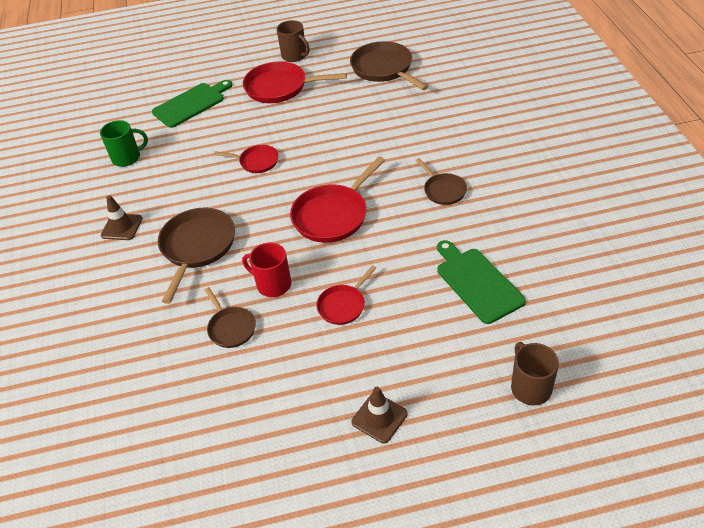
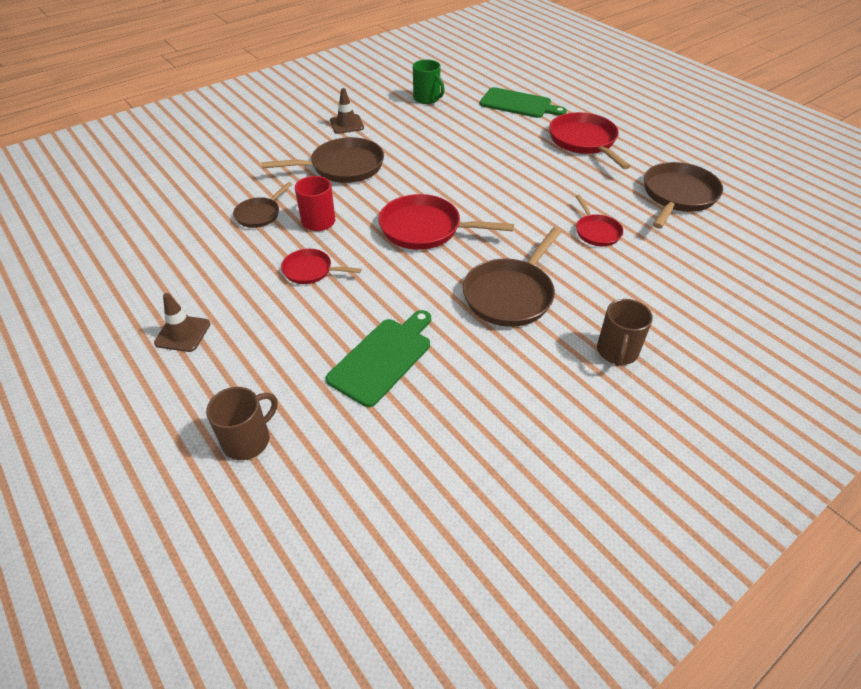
camera: 60 degrees right, 0 degrees up
(256, 162) = (468, 162): red pan -> red pan (596, 232)
(294, 56) = (641, 134): brown mug -> brown mug (617, 352)
(443, 190) = (510, 294): brown pan -> brown pan, size x1.76

